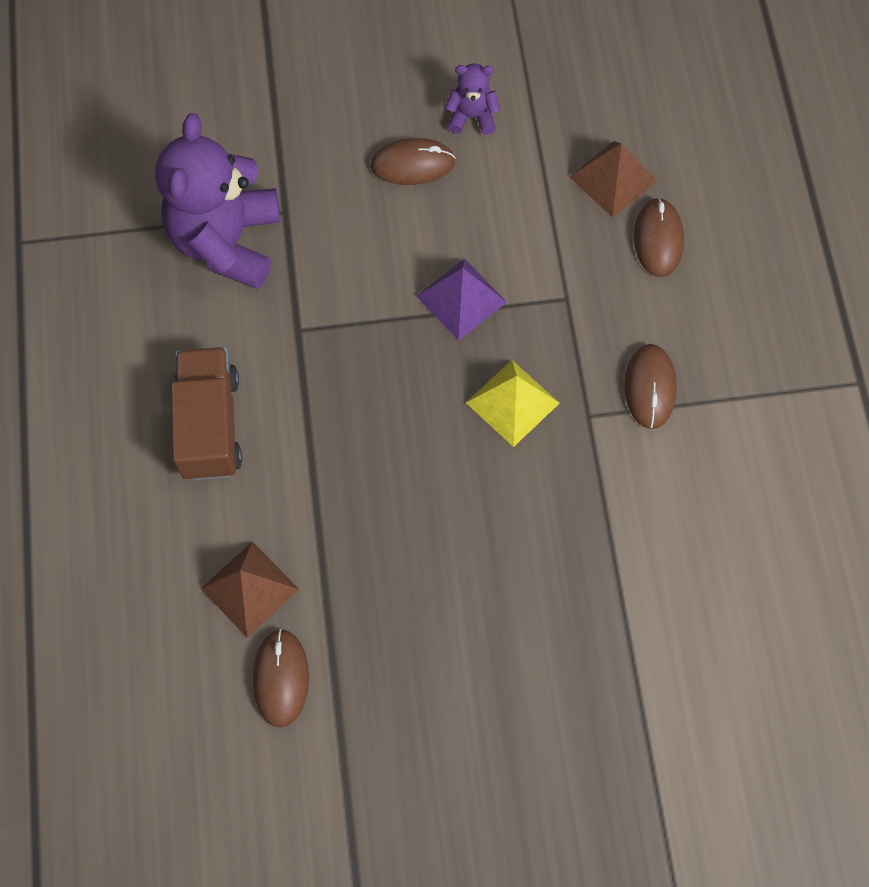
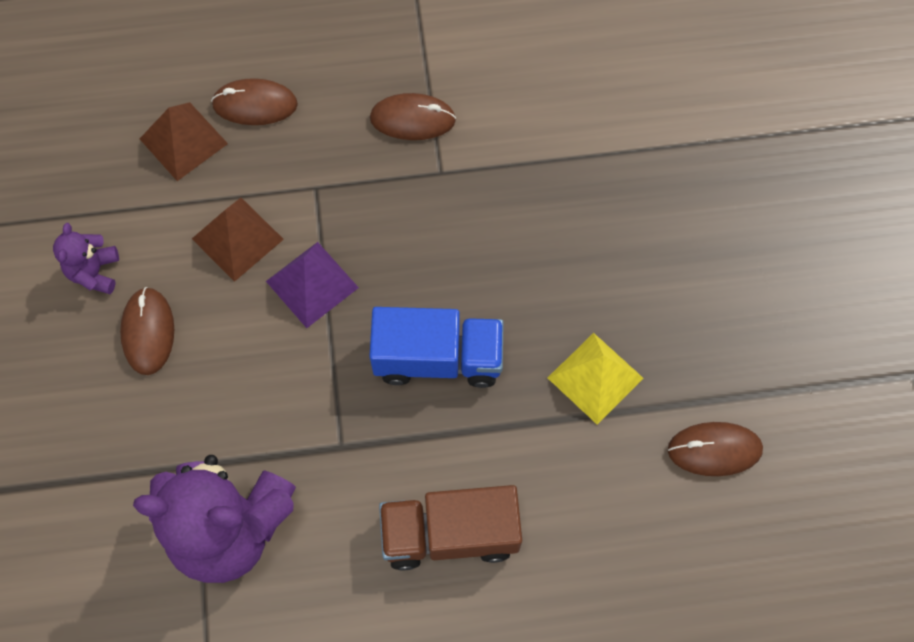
camera: 90 degrees left, 0 degrees up
(249, 589) = (627, 484): brown pyramid -> brown pyramid (237, 239)
(383, 414) = (438, 358): none -> blue truck
(512, 403) = (427, 238): yellow pyramid -> yellow pyramid (595, 378)

